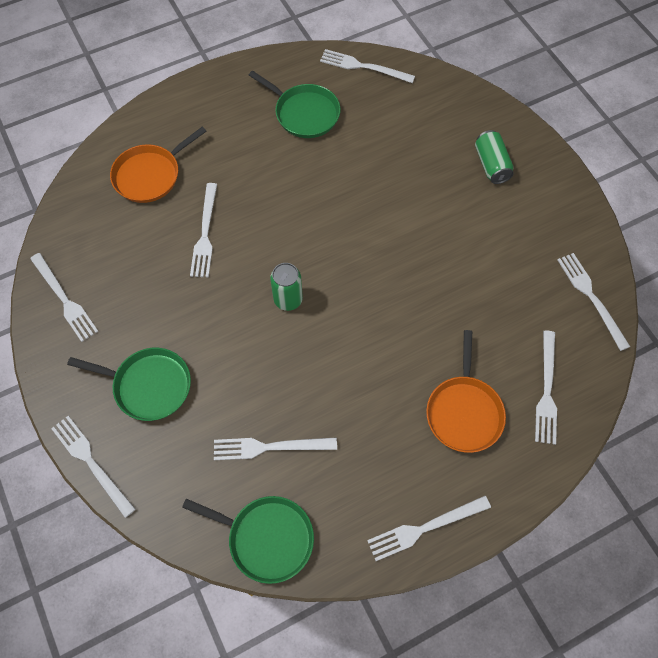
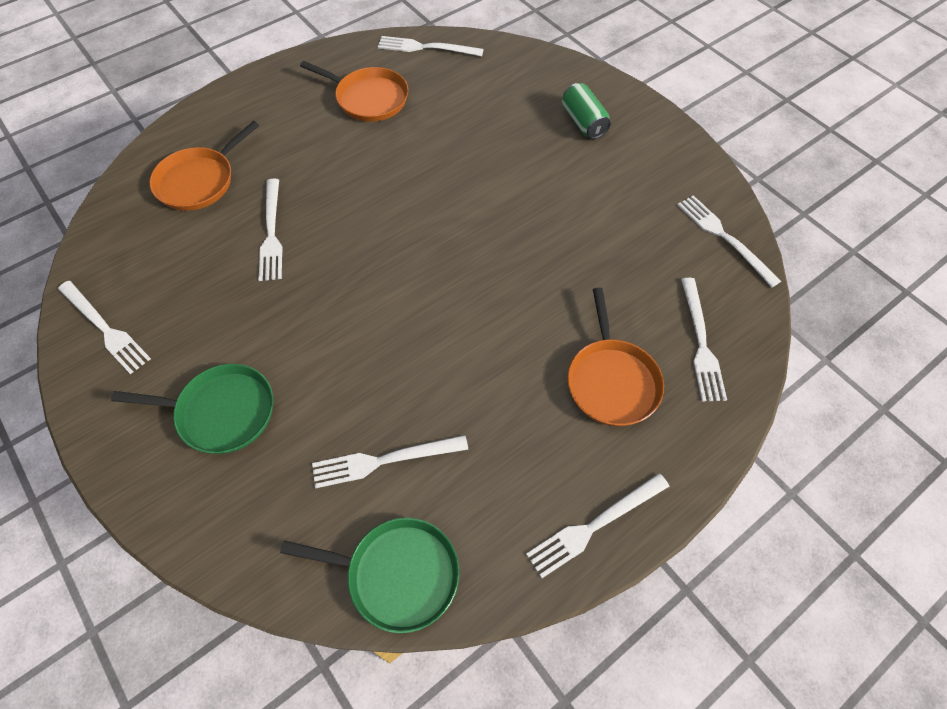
camera: 10 degrees left, 5 degrees down
(91, 463) = (155, 518): white fork -> none
(288, 299) = (380, 289): green can -> none
(304, 113) = (368, 98): green pan -> orange pan

